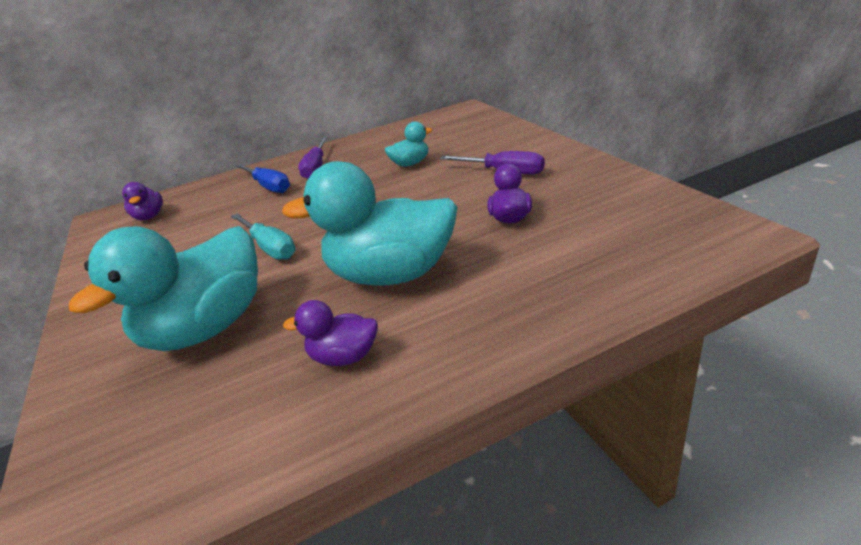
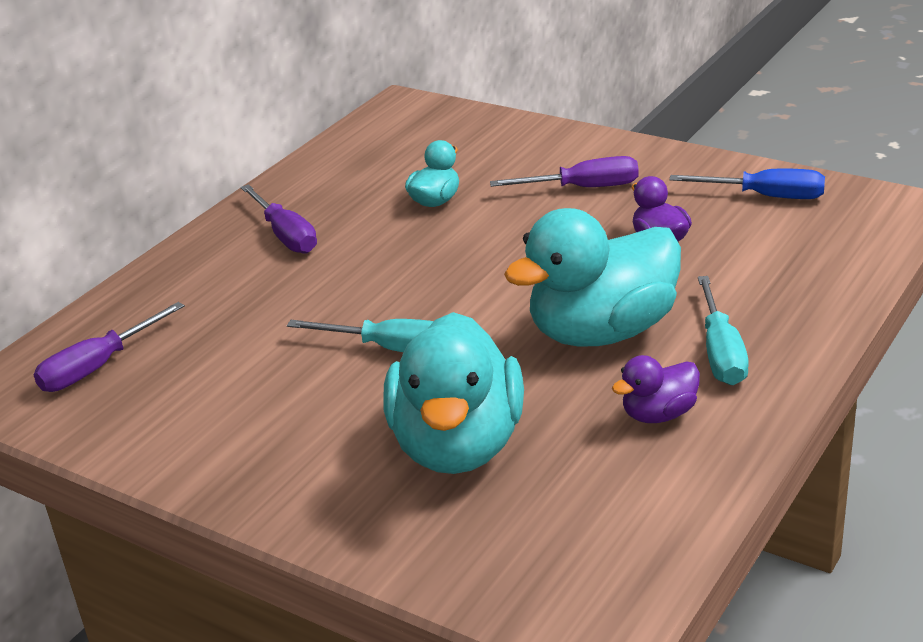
camera: 35 degrees left, 0 degrees up
(150, 216) = (98, 367): purple duck -> purple screwdriver
(268, 186) = (246, 278): blue screwdriver -> blue screwdriver (766, 196)
(450, 320) = (721, 352): none -> turquoise screwdriver

